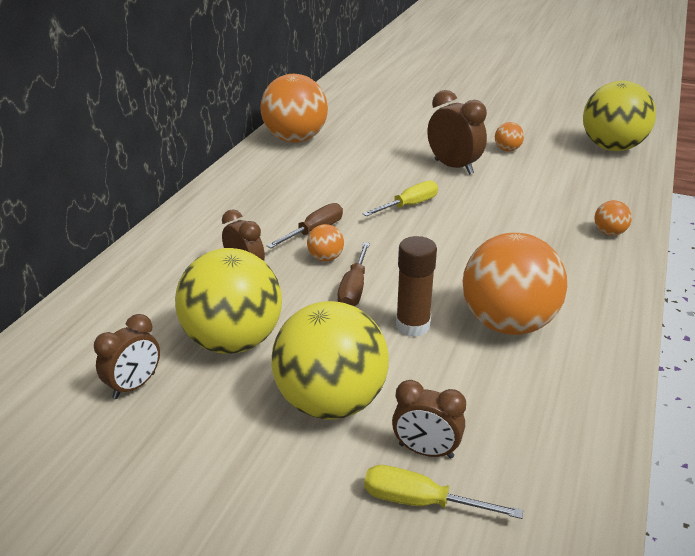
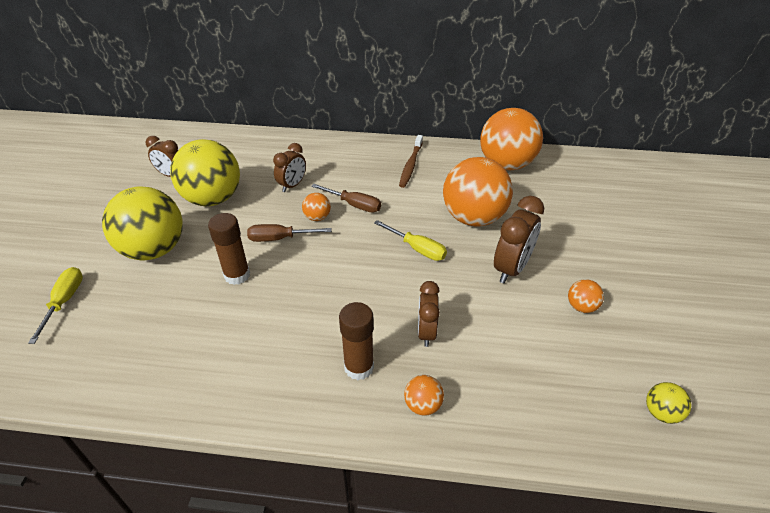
camera: 75 degrees right, 10 degrees up
(259, 187) = (410, 165): none -> brown toothbrush
(426, 451) = (106, 299): brown clock -> brown clock (426, 332)
(507, 324) = (245, 329): orange ball -> orange ball (473, 218)
(566, 258) = (359, 367): none -> brown glue stick
(612, 148) = (661, 413): yellow ball -> yellow ball, size x0.42

